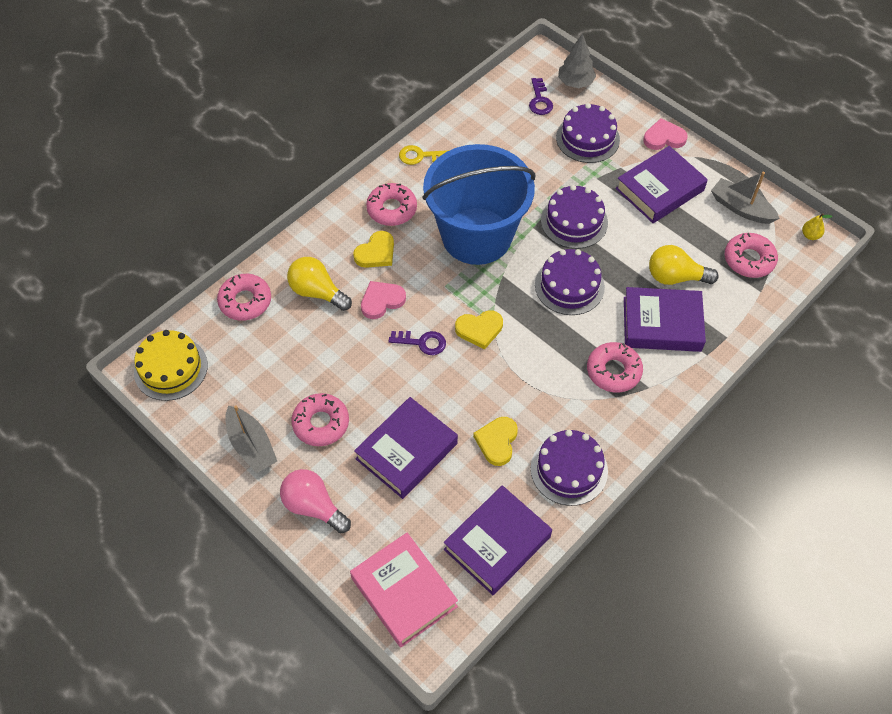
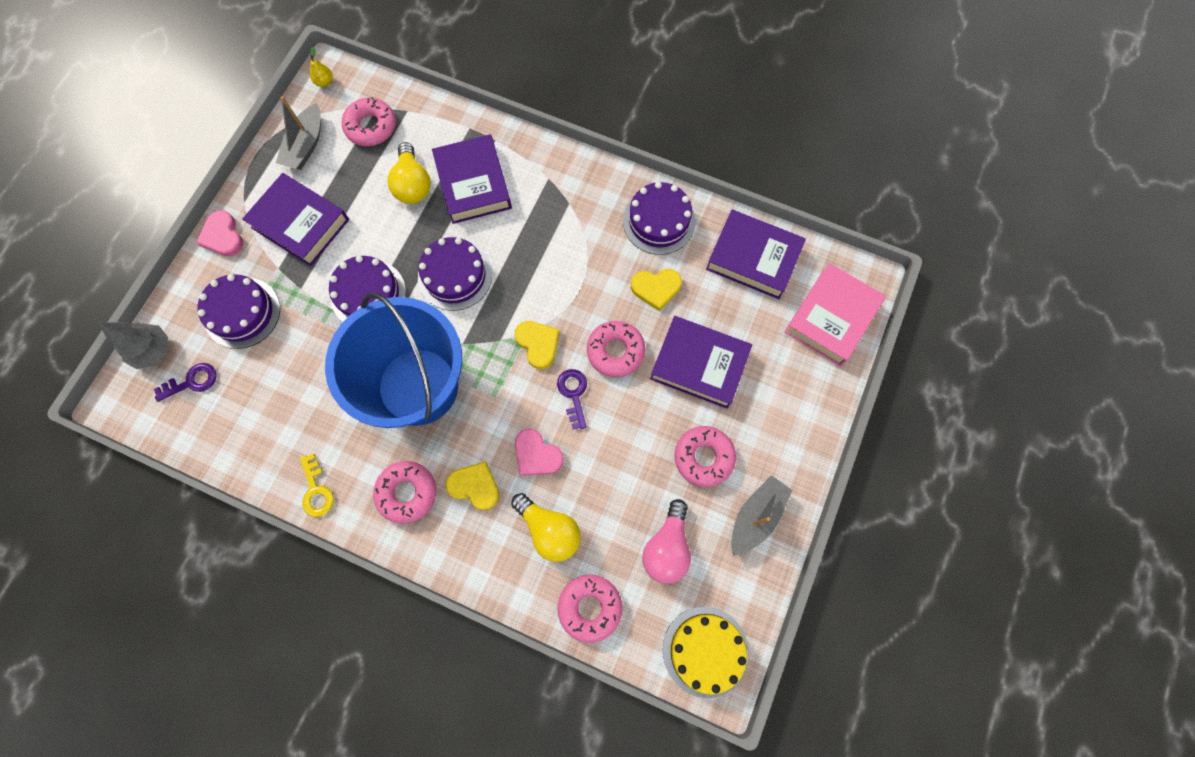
camera: 110 degrees left, 15 degrees up
(313, 506) = (791, 427): pink light bulb -> pink light bulb (667, 547)
(317, 292) = (549, 530): yellow light bulb -> yellow light bulb turned 60 degrees counterclockwise
(613, 371) = (542, 211): pink donut -> pink donut (615, 351)

